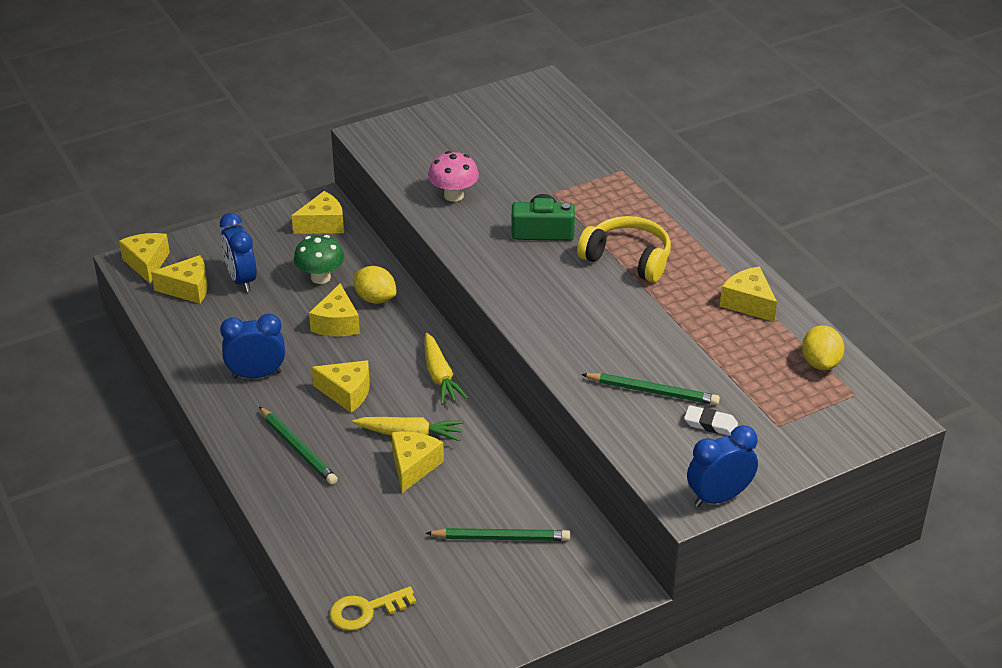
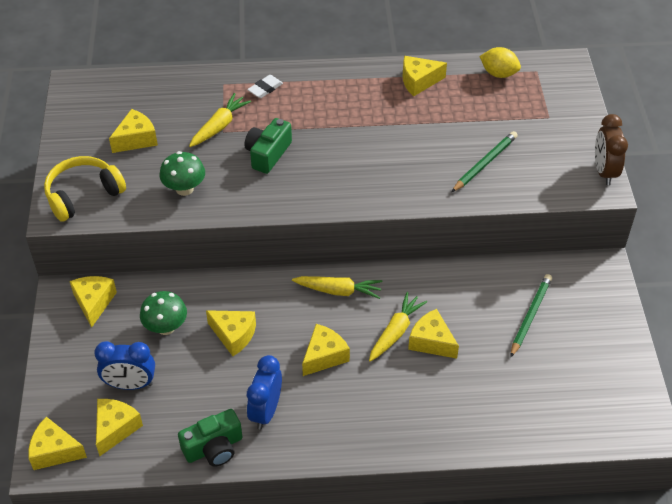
camera: 65 degrees left, 10 degrees up
(197, 355) = (214, 447): none -> green camera
(298, 448) = (373, 410): green pencil -> none
(366, 610) = (570, 421): yellow key -> none
(375, 299) = (219, 299): yellow lemon -> none
(453, 195) = (184, 189): pink mushroom -> green mushroom
(498, 144) = (136, 139): none -> yellow cheese
(557, 188) = (219, 126): none -> yellow carrot
(627, 259) = (332, 121): yellow headphones -> yellow headphones (83, 195)
(710, 424) = (532, 148): white eraser -> white eraser (265, 89)
(719, 497) = (604, 171): blue clock -> brown clock

